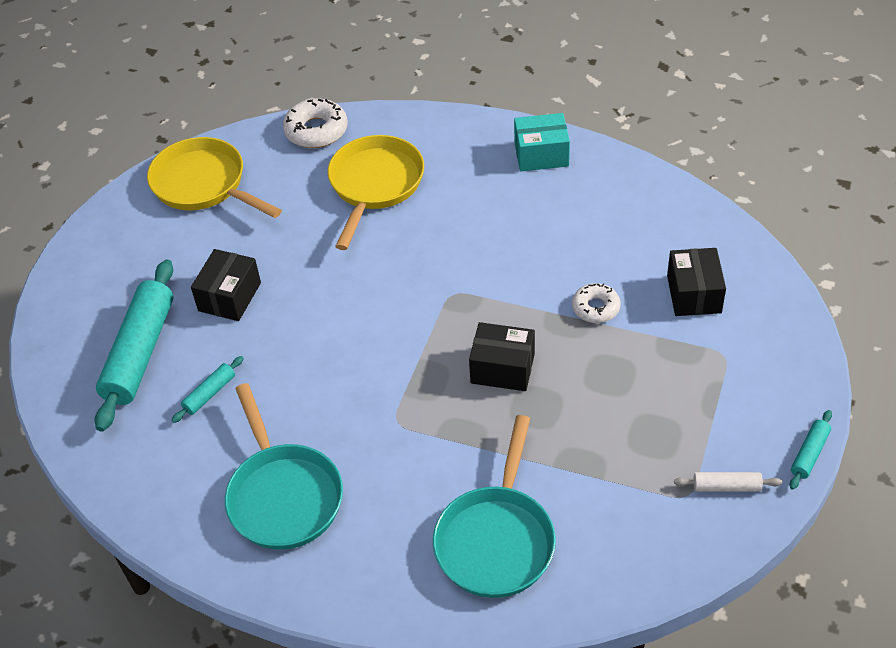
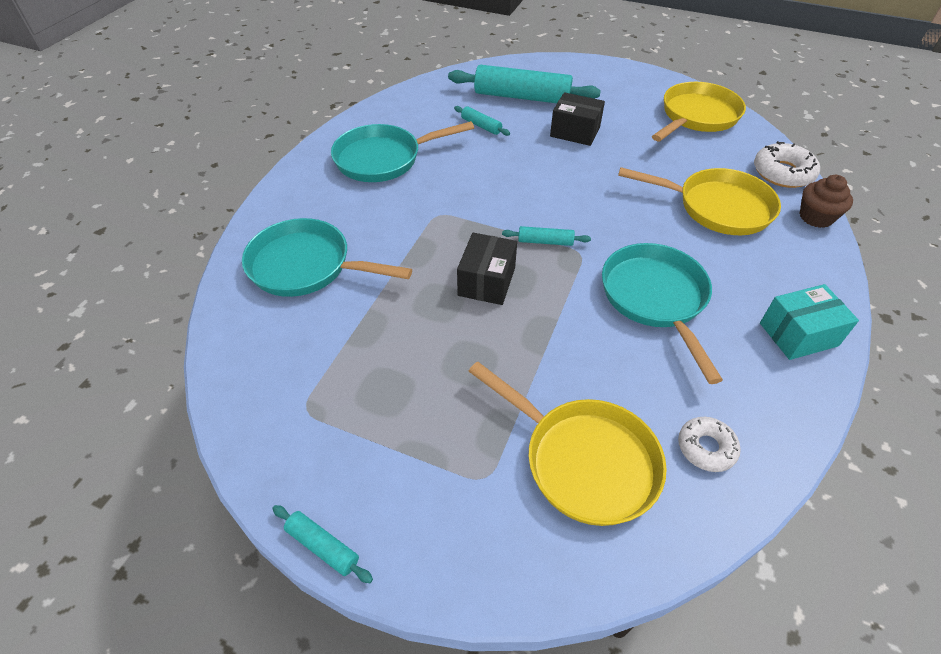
camera: 90 degrees right, 0 degrees up
(387, 119) = (816, 217): none -> brown cupcake
(437, 322) = (545, 241): none -> turquoise rolling pin
(511, 240) = (655, 298): none -> turquoise pan
(541, 154) = (798, 334): turquoise box -> turquoise box turned 75 degrees clockwise
(595, 308) = (561, 360): white donut -> white donut (706, 448)
(694, 294) = (583, 460): black box -> yellow pan
(726, 487) = (305, 447): white rolling pin -> none

